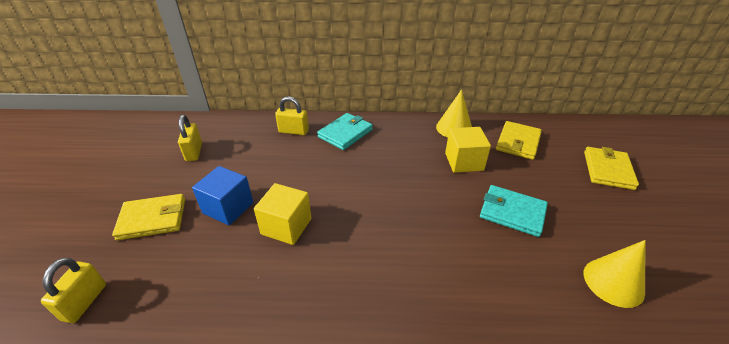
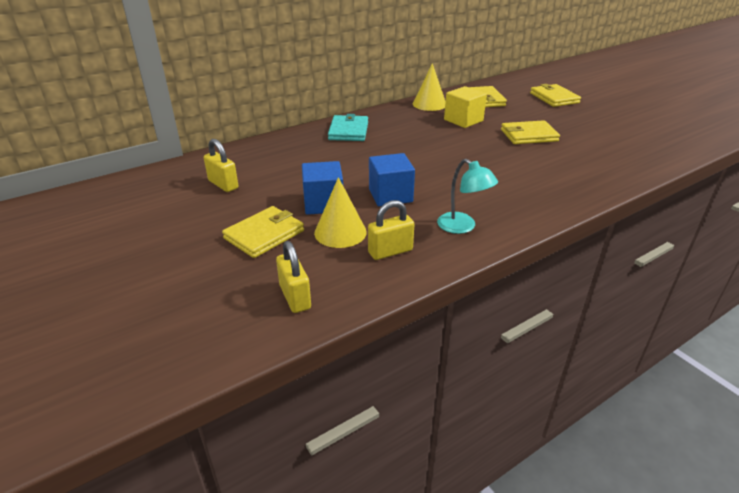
camera: 35 degrees left, 5 degrees down
(286, 226) = (390, 195): yellow cube -> blue cube
(293, 131) = (299, 143): yellow padlock -> yellow padlock (390, 251)
(295, 305) = (462, 227): none -> turquoise lamp
(512, 212) = (528, 135): turquoise wallet -> yellow wallet
(613, 282) = (617, 146): yellow cone -> yellow cone (340, 232)

